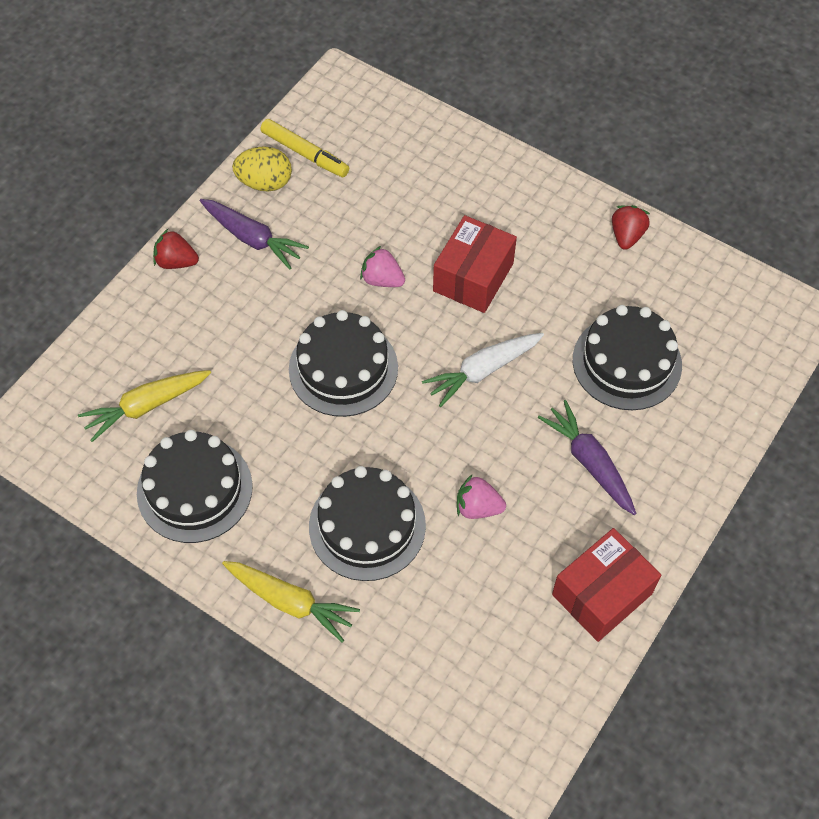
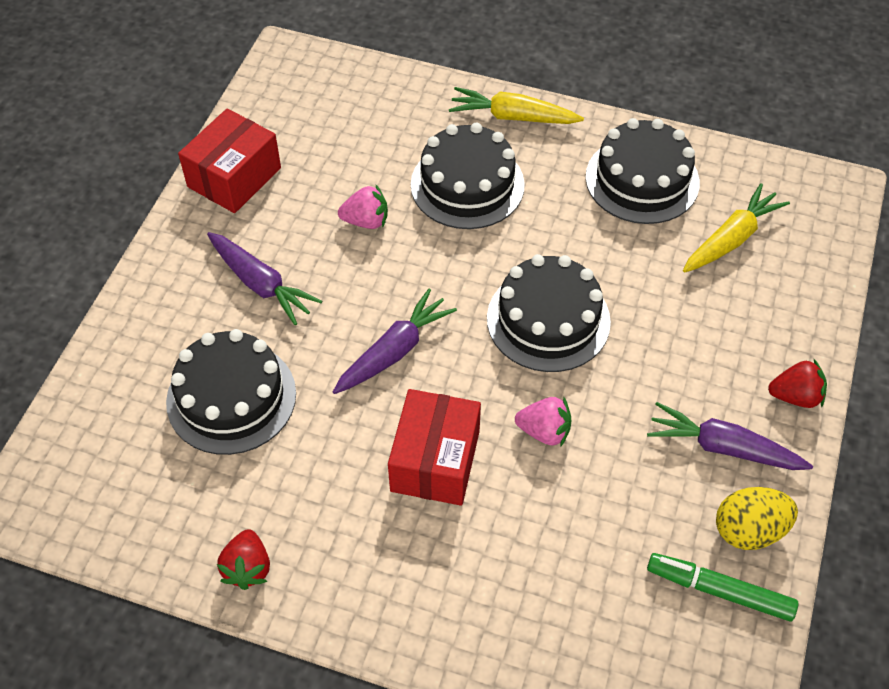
camera: 165 degrees right, 5 degrees down
(305, 154) = (719, 590): yellow marker -> green marker
(483, 370) = (394, 351): white carrot -> purple carrot

